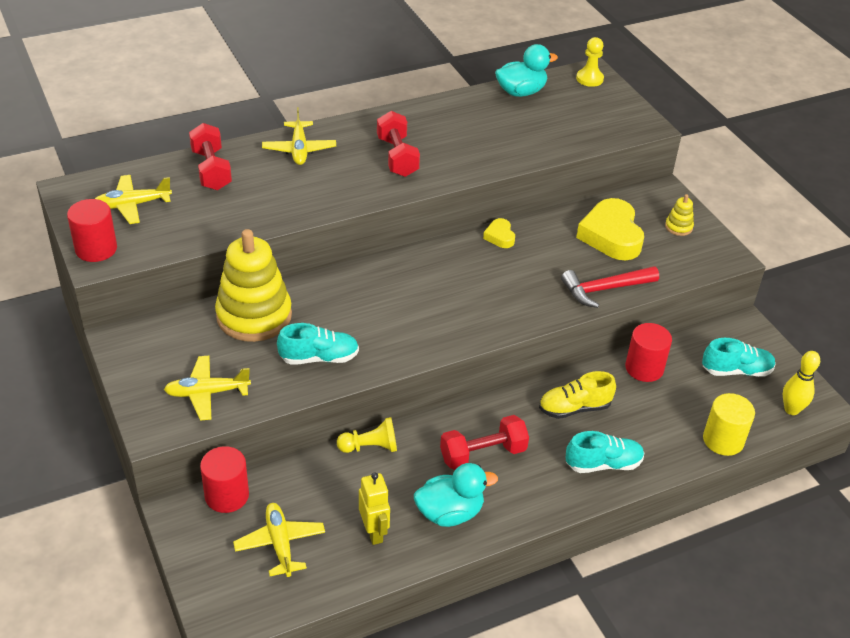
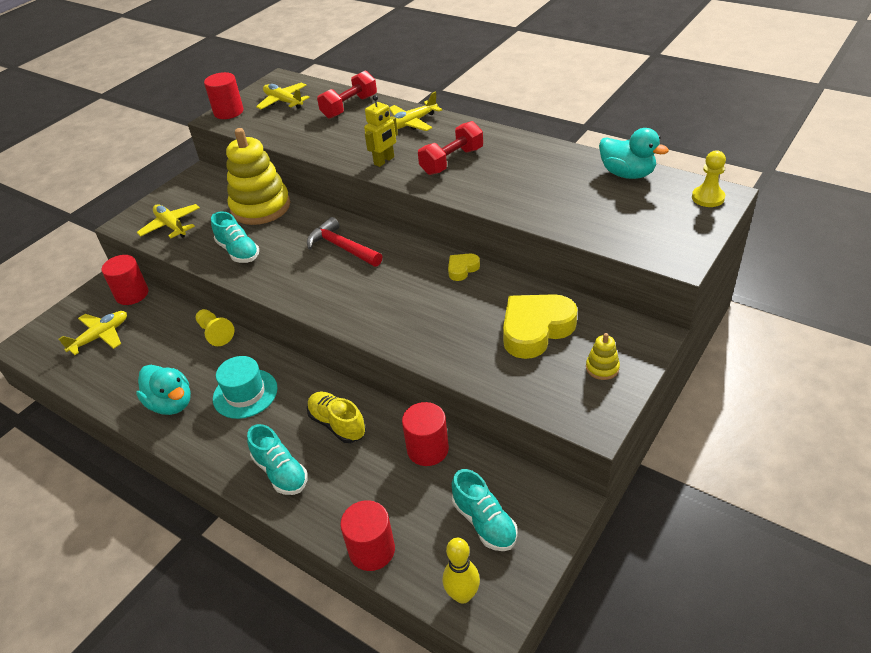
camera: 65 degrees right, 0 degrees up
(374, 532) = (132, 374): yellow robot -> yellow robot (384, 161)
(483, 454) = (245, 393): red dumbbell -> turquoise hat
(604, 289) = (451, 357): red hammer -> red hammer (342, 247)
(723, 440) = (372, 550): yellow cylinder -> red cylinder

